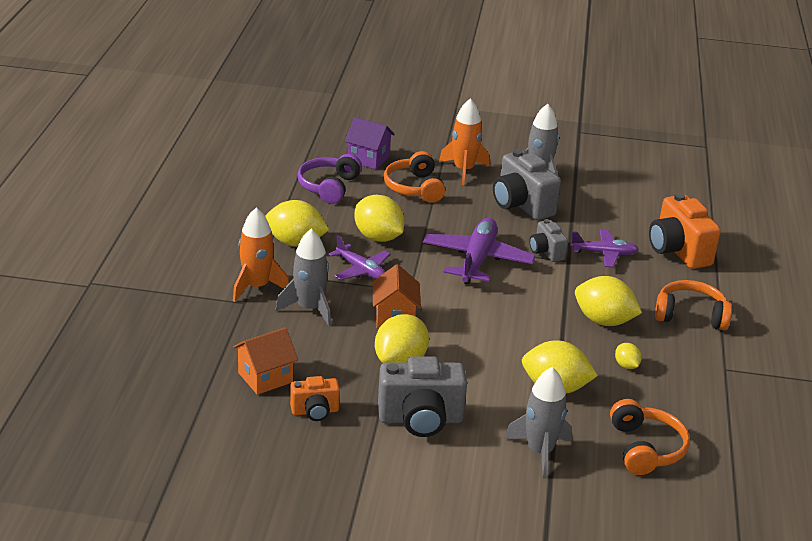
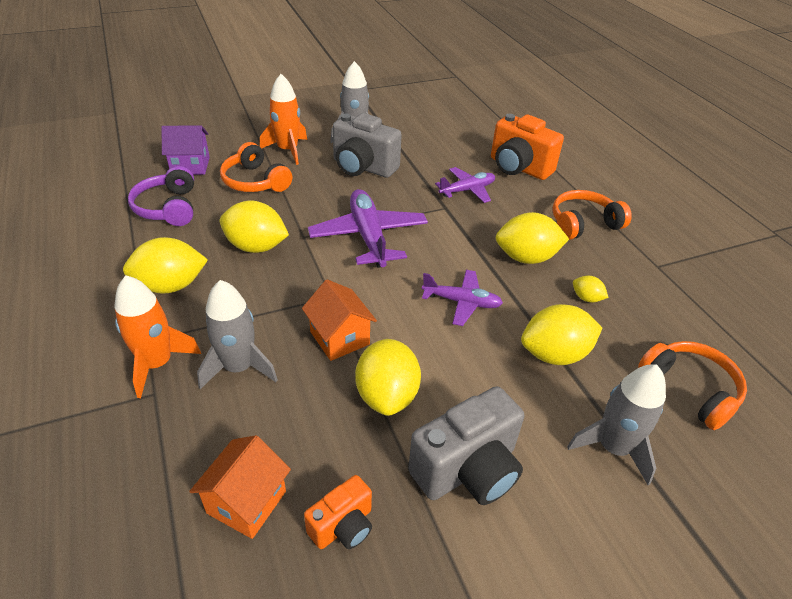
camera: 30 degrees left, 10 degrees up
(361, 270) = (264, 292): purple plane -> purple plane (461, 302)
(546, 252) = (420, 206): grey camera -> none

